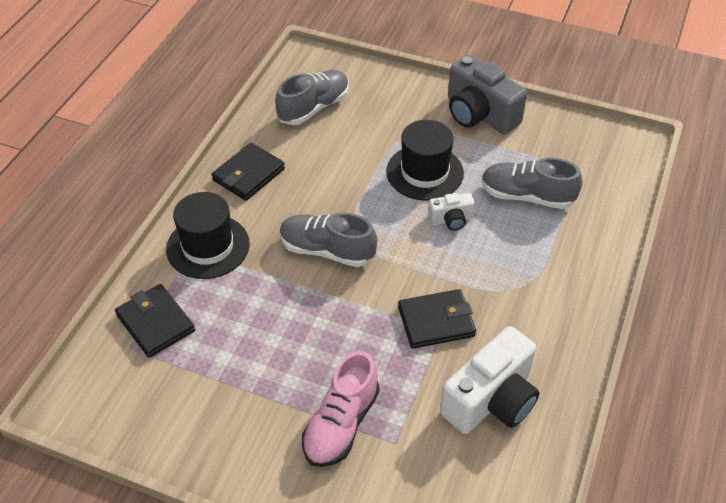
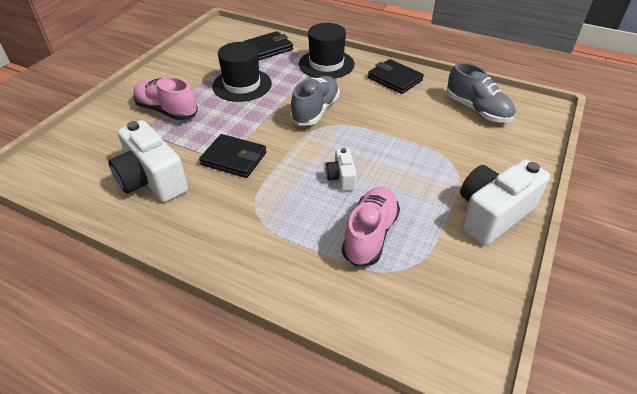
camera: 95 degrees right, 5 degrees down
(424, 172) = (401, 167): black hat -> black hat (242, 85)
(436, 321) = (234, 158): black wallet -> black wallet turned 60 degrees counterclockwise
(479, 114) = (492, 214): grey camera -> white camera
(527, 196) = (370, 235): grey shoe -> pink shoe

